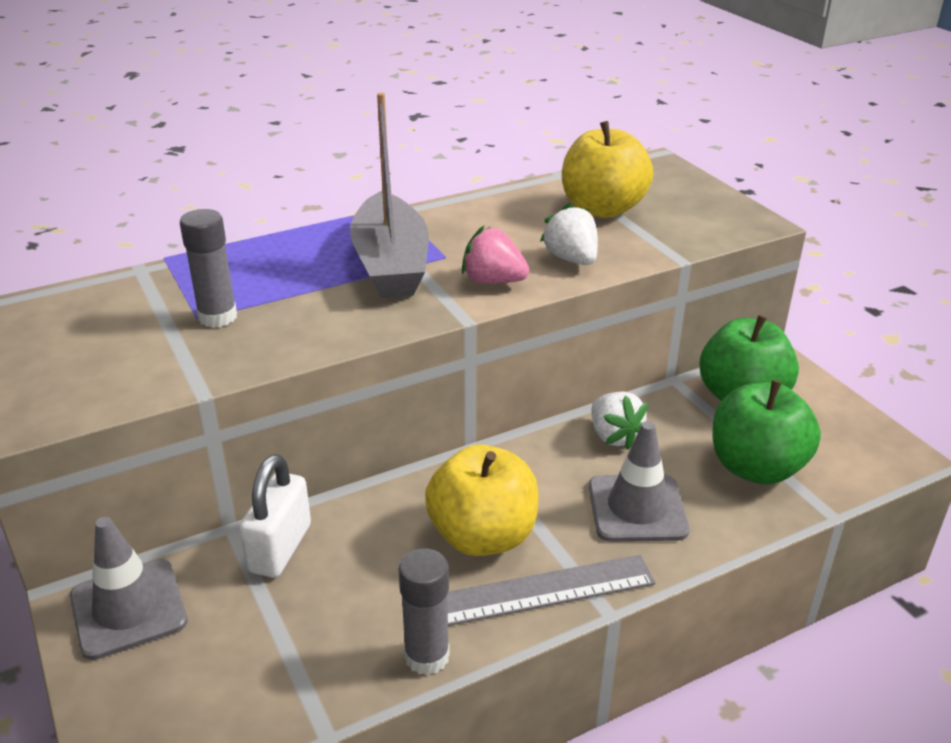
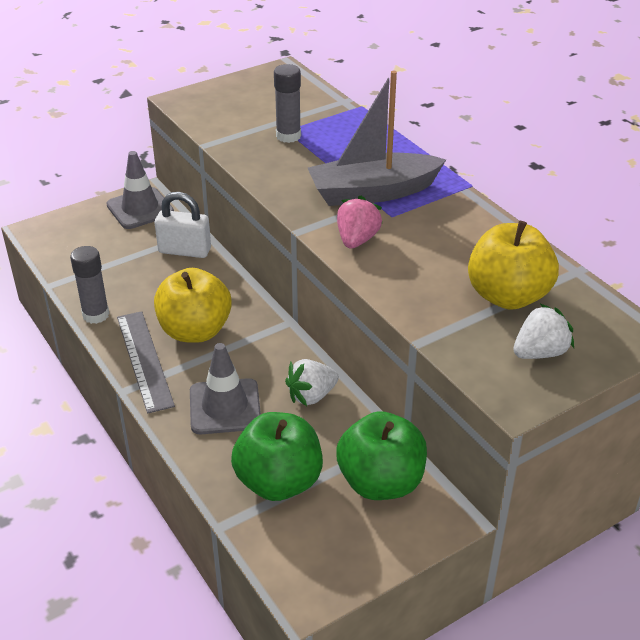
camera: 85 degrees right, 5 degrees up
(571, 259) = (403, 278): white strawberry -> white strawberry (540, 353)

